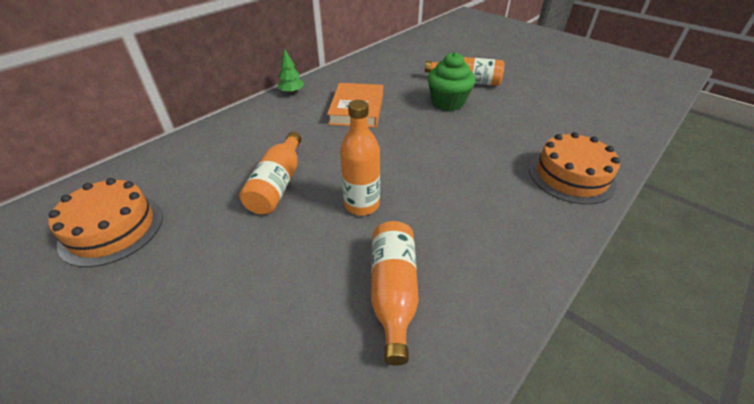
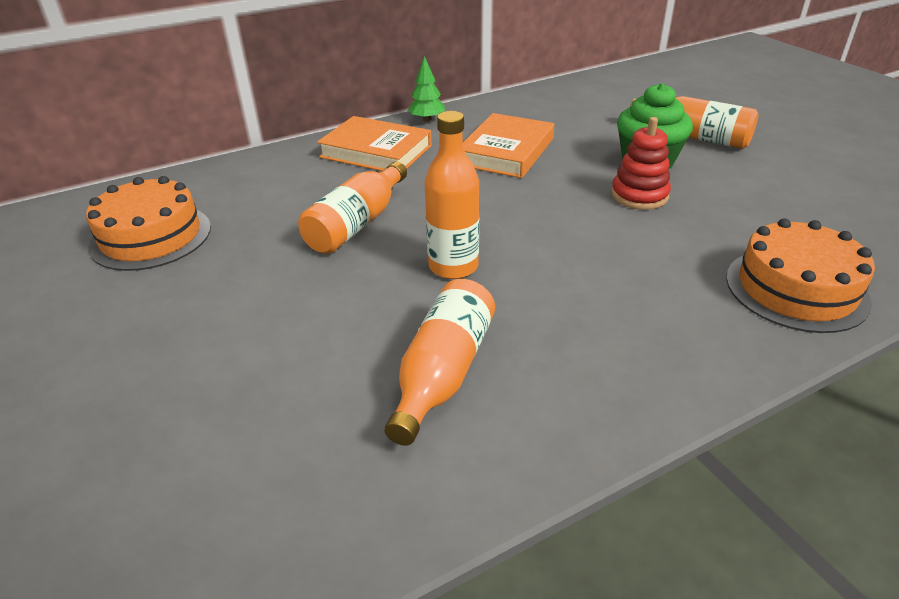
camera: 20 degrees right, 5 degrees down
(266, 123) = (376, 152): none -> orange book
(454, 128) = (639, 195): none -> red stacking toy

